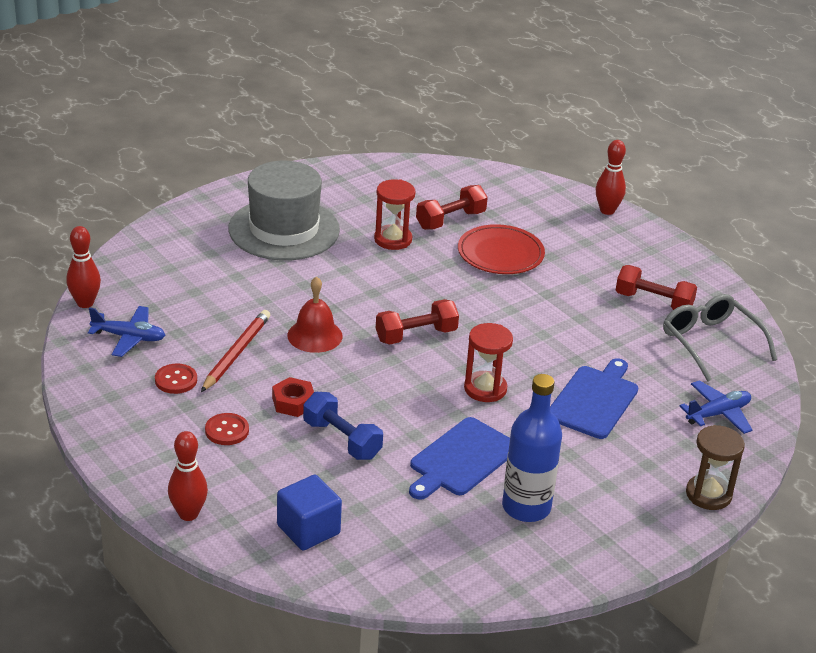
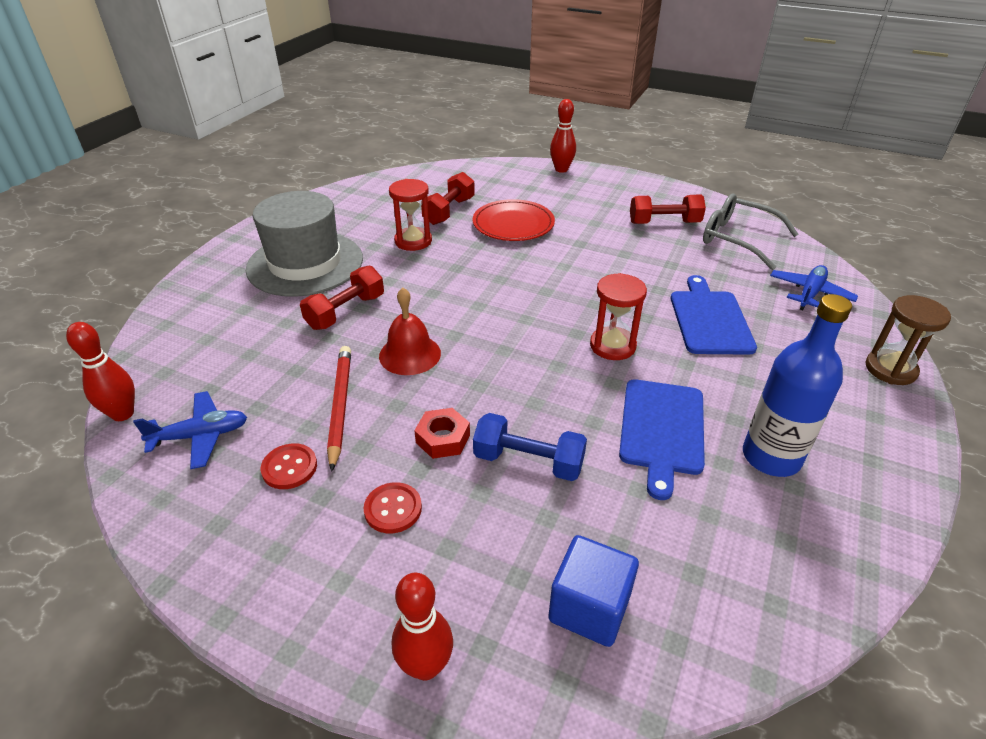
camera: 25 degrees left, 5 degrees up
(416, 335) = (506, 318): red dumbbell -> red dumbbell (346, 312)

